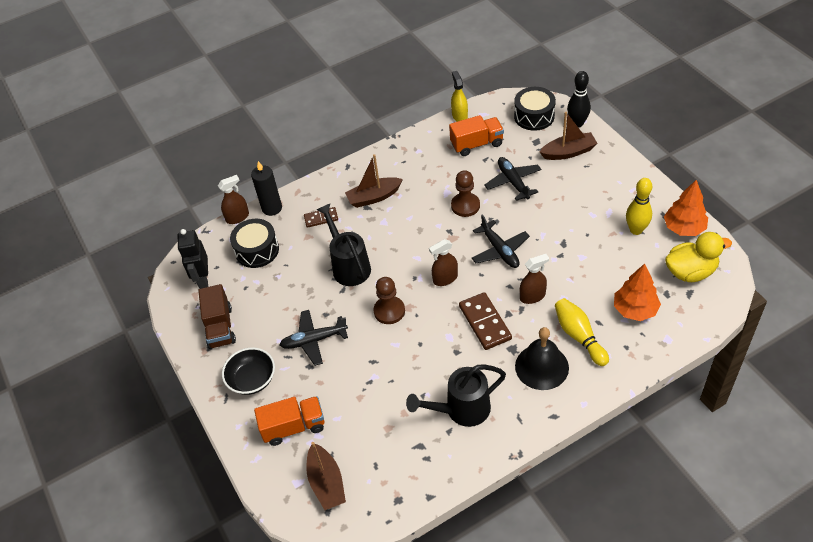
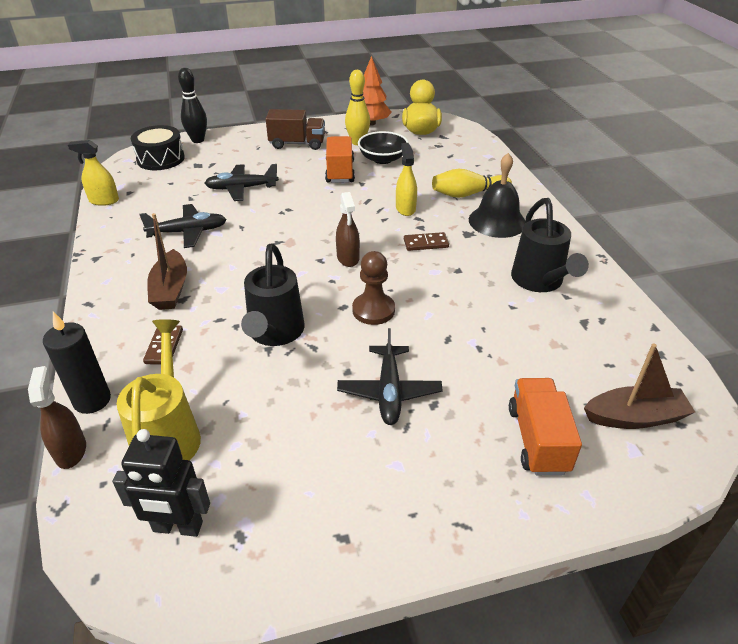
camera: 80 degrees left, 10 degrees down
(220, 327) = (306, 512): brown truck -> brown truck (297, 144)
(252, 379) = (436, 480): black bowl -> black bowl (383, 159)
(257, 250) = (168, 434): black drum -> yellow watering can
(349, 266) = (274, 333): black watering can -> black watering can turned 75 degrees counterclockwise
(465, 206) = (248, 224): brown pawn -> none
(476, 144) = (162, 199): orange truck -> orange truck (340, 172)
(485, 322) = (426, 243): brown domino -> brown domino, size x0.60
(500, 250) = (331, 215): black plane -> black plane (188, 232)
(532, 296) = (405, 208): brown spray bottle -> yellow spray bottle
(568, 152) = (231, 152): brown boat -> none
(634, 310) = (449, 162): orange tree -> none

